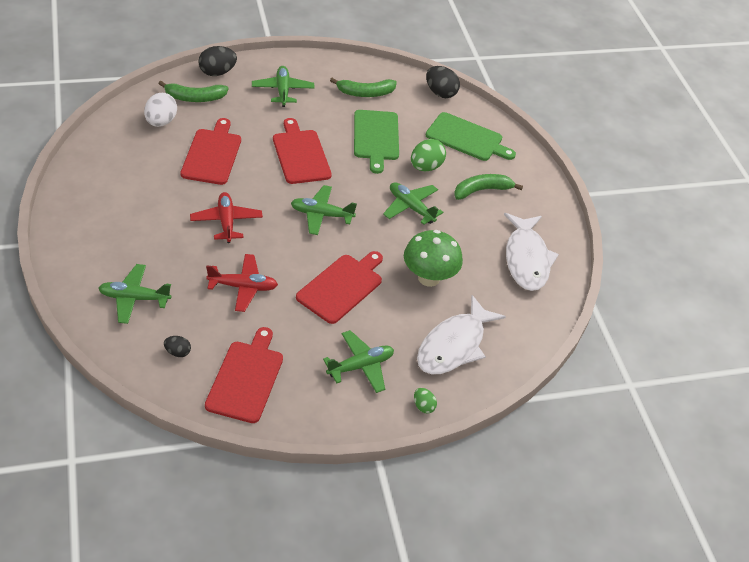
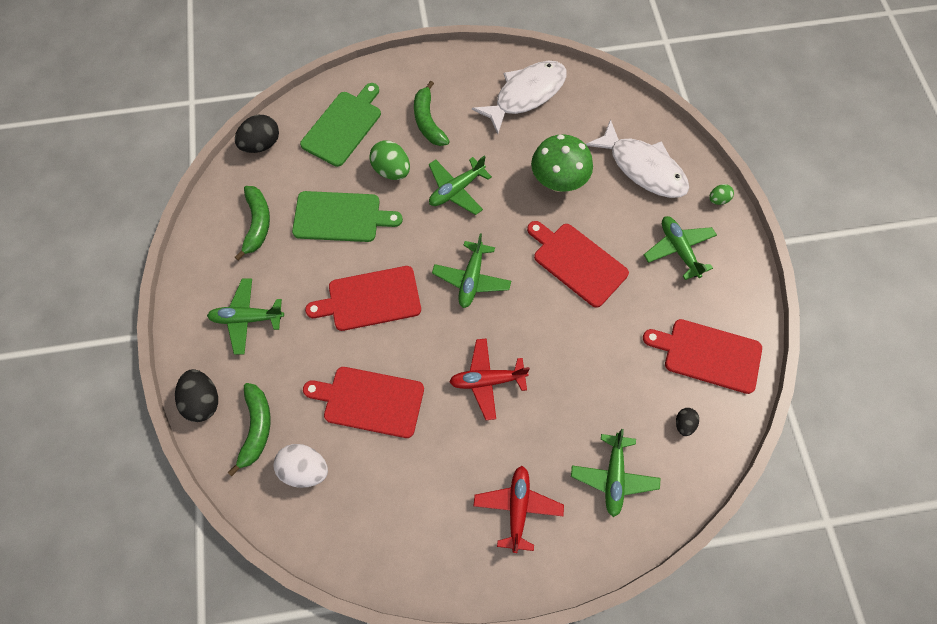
camera: 80 degrees left, 20 degrees up
(243, 287) = (586, 360): red plane -> red plane (517, 508)
(526, 259) = (526, 95): white fish -> white fish turned 45 degrees counterclockwise

